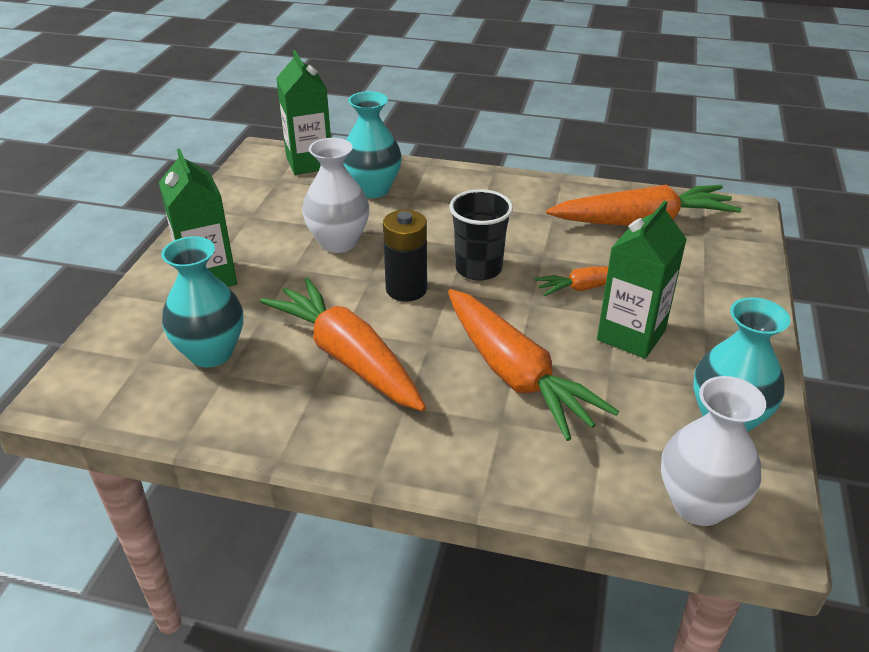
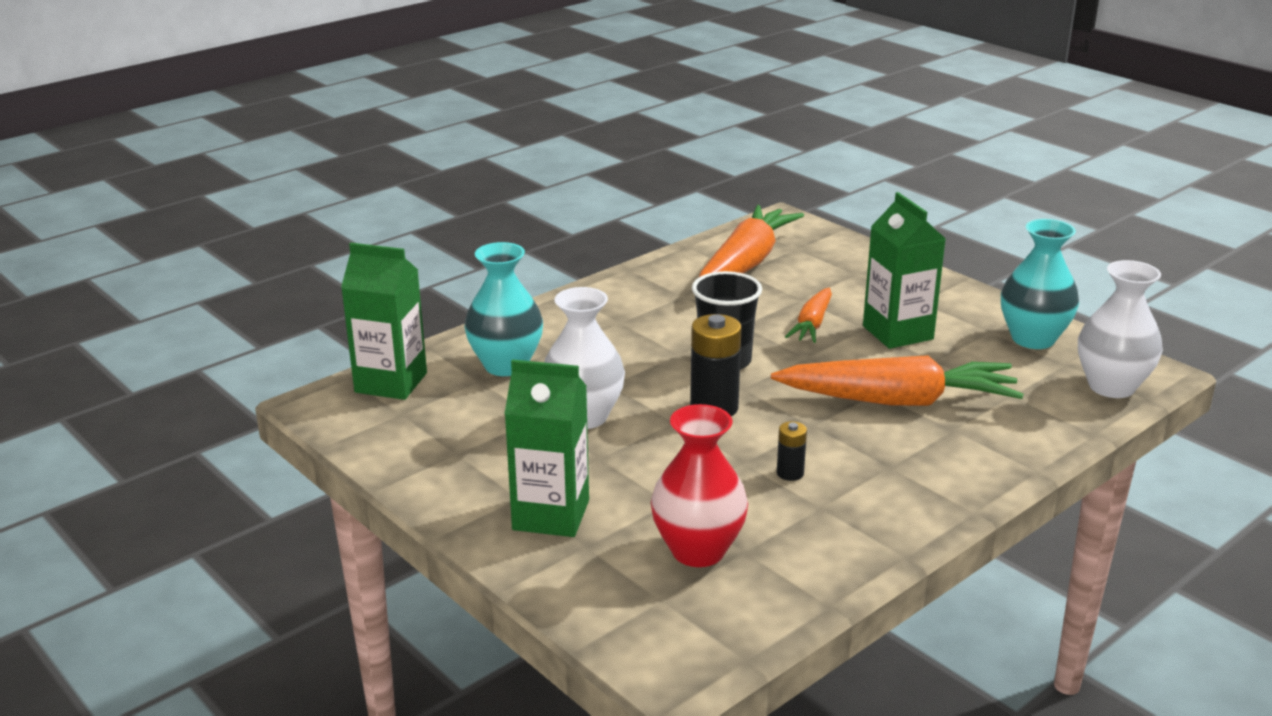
camera: 55 degrees left, 10 degrees down
(211, 353) = (698, 550): turquoise vase -> red vase
(348, 357) = (790, 473): orange carrot -> black battery

